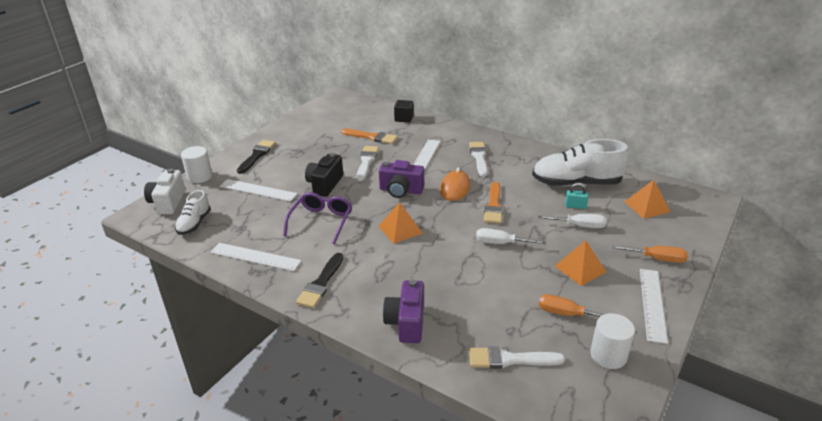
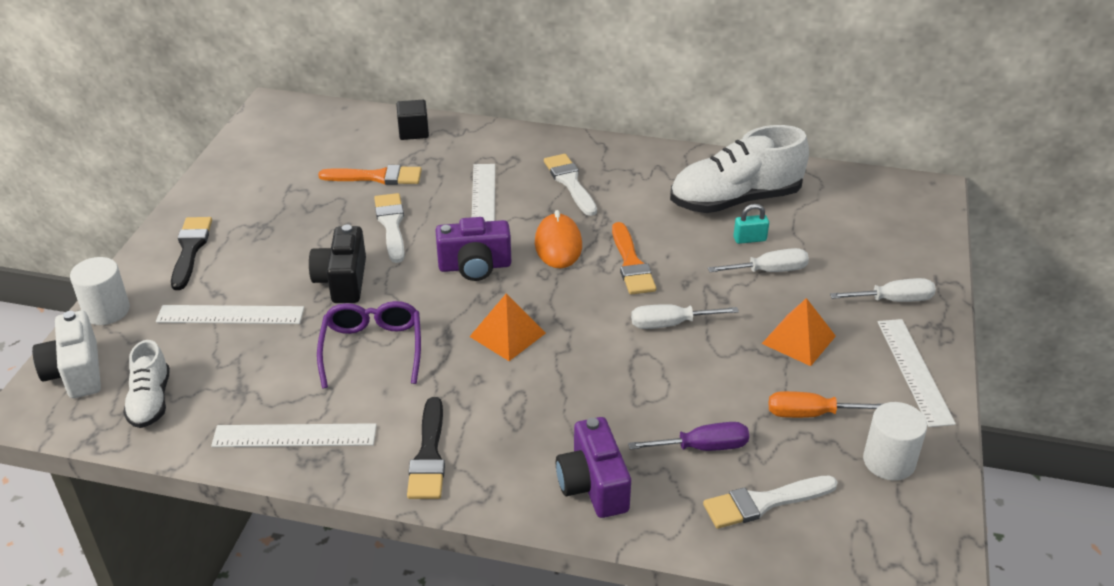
camera: 20 degrees left, 5 degrees up
(486, 317) = (703, 447): none -> purple screwdriver
(647, 206) = (848, 219): orange pyramid -> none
(657, 259) = (893, 300): orange screwdriver -> white screwdriver

